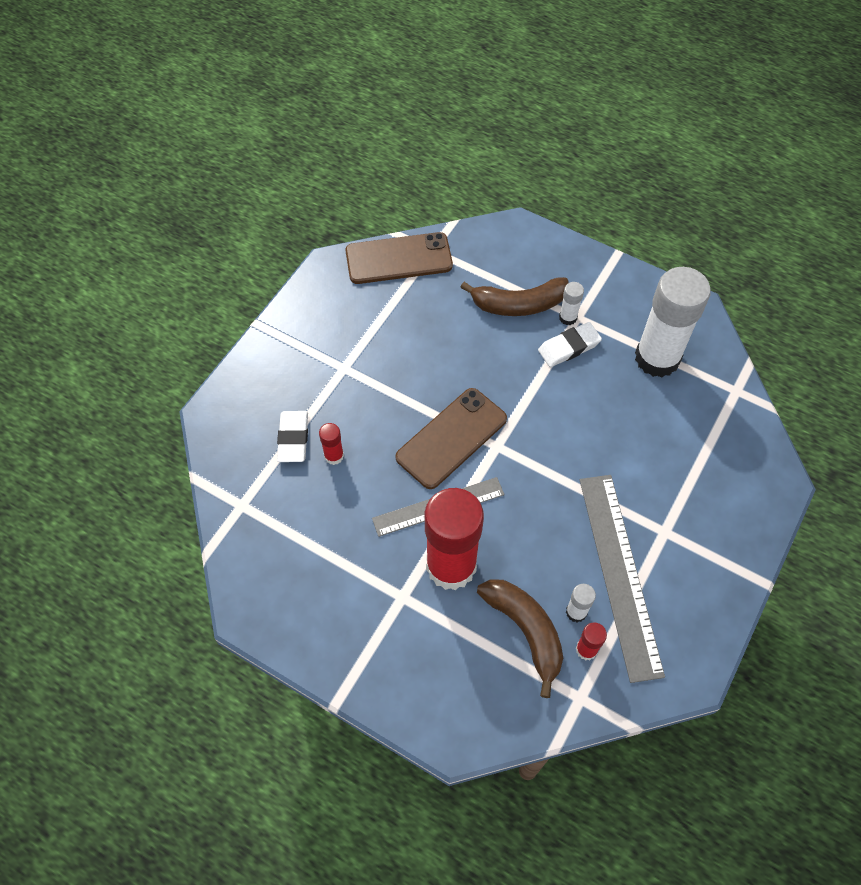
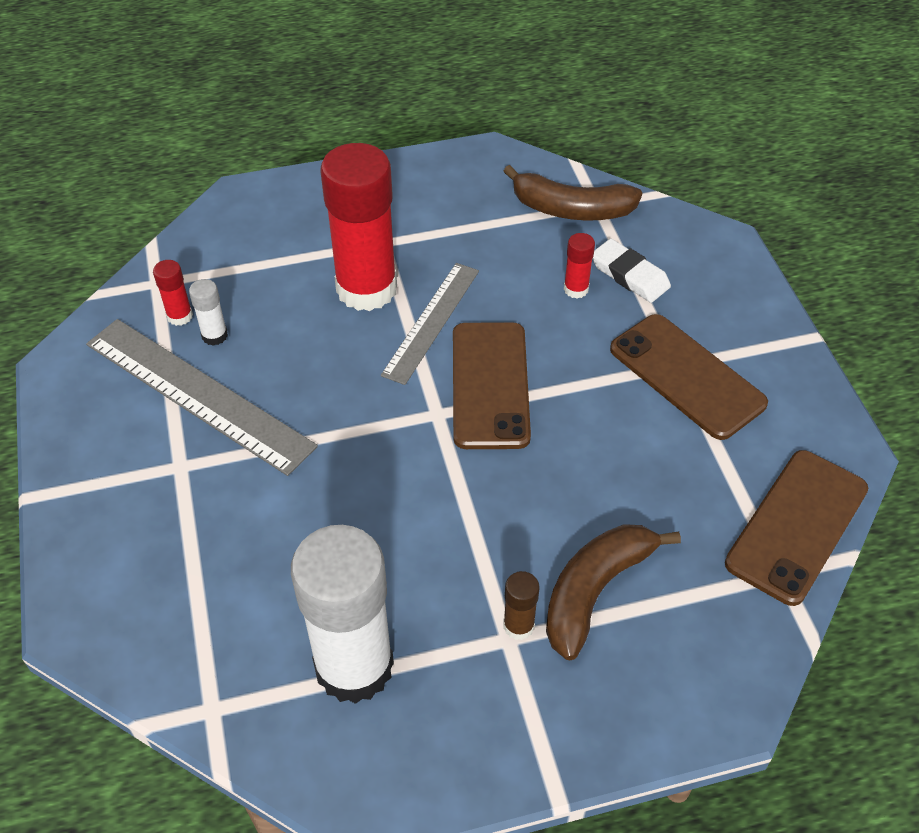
camera: 135 degrees right, 10 degrees down
(348, 358) = (687, 376): none -> brown phone
(525, 630) = (249, 292): brown banana -> brown banana (571, 209)
(568, 317) = (518, 626): white glue stick -> brown glue stick
(569, 347) = (476, 586): white eraser -> none

